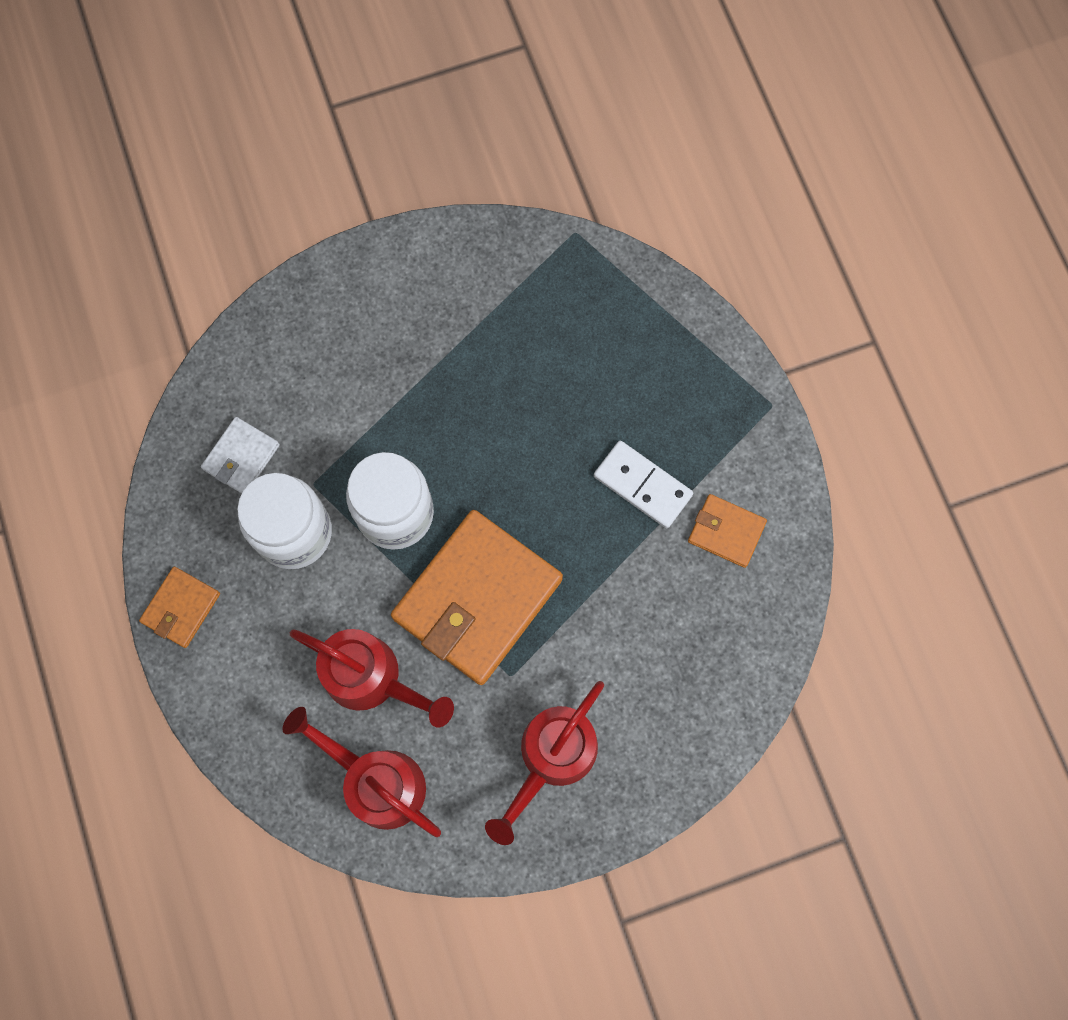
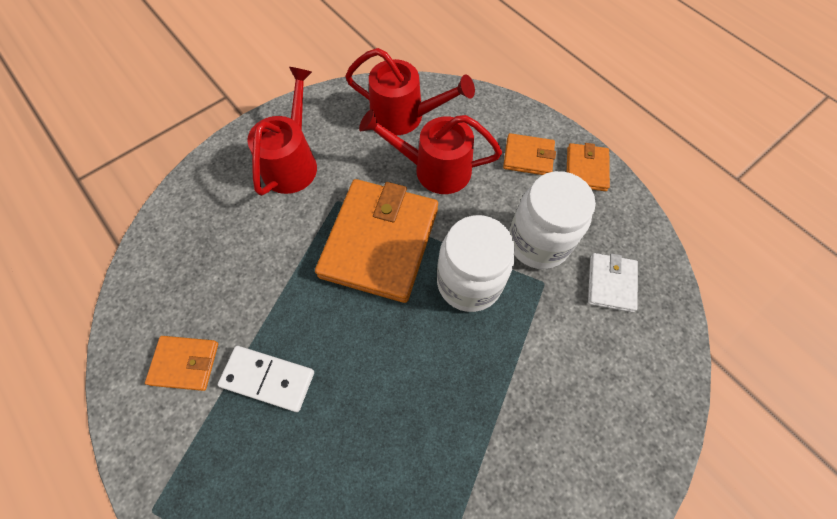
camera: 160 degrees right, 10 degrees down
(243, 653) = (528, 157): none -> orange wallet

